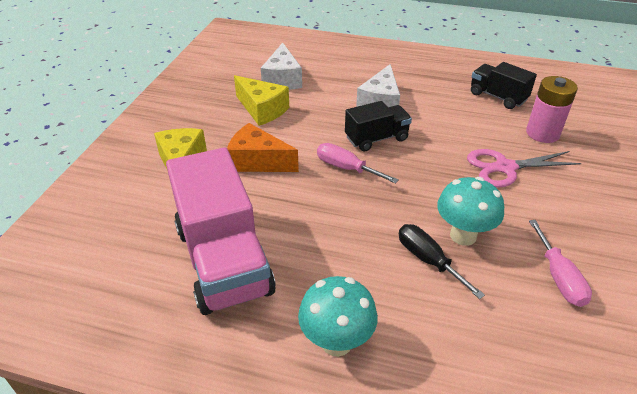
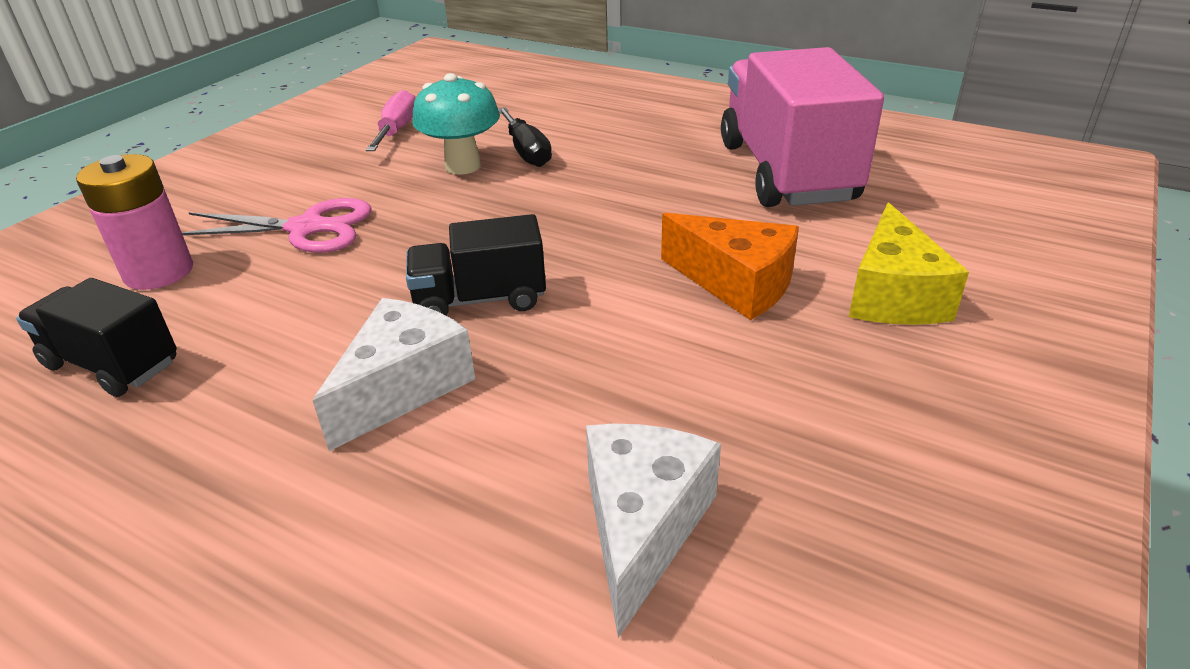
camera: 165 degrees left, 5 degrees down
(262, 110) = (720, 409): yellow cheese -> none
(336, 342) = (662, 114): turquoise mushroom -> none
(346, 168) = (571, 255): pink screwdriver -> none
(497, 97) = (112, 364): black truck -> black truck turned 150 degrees clockwise

